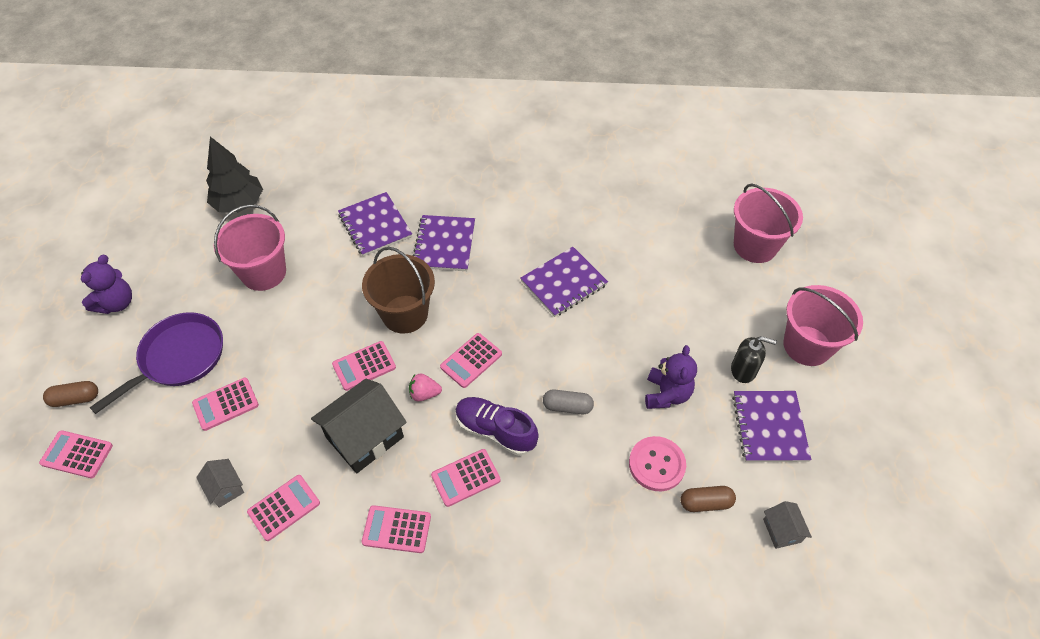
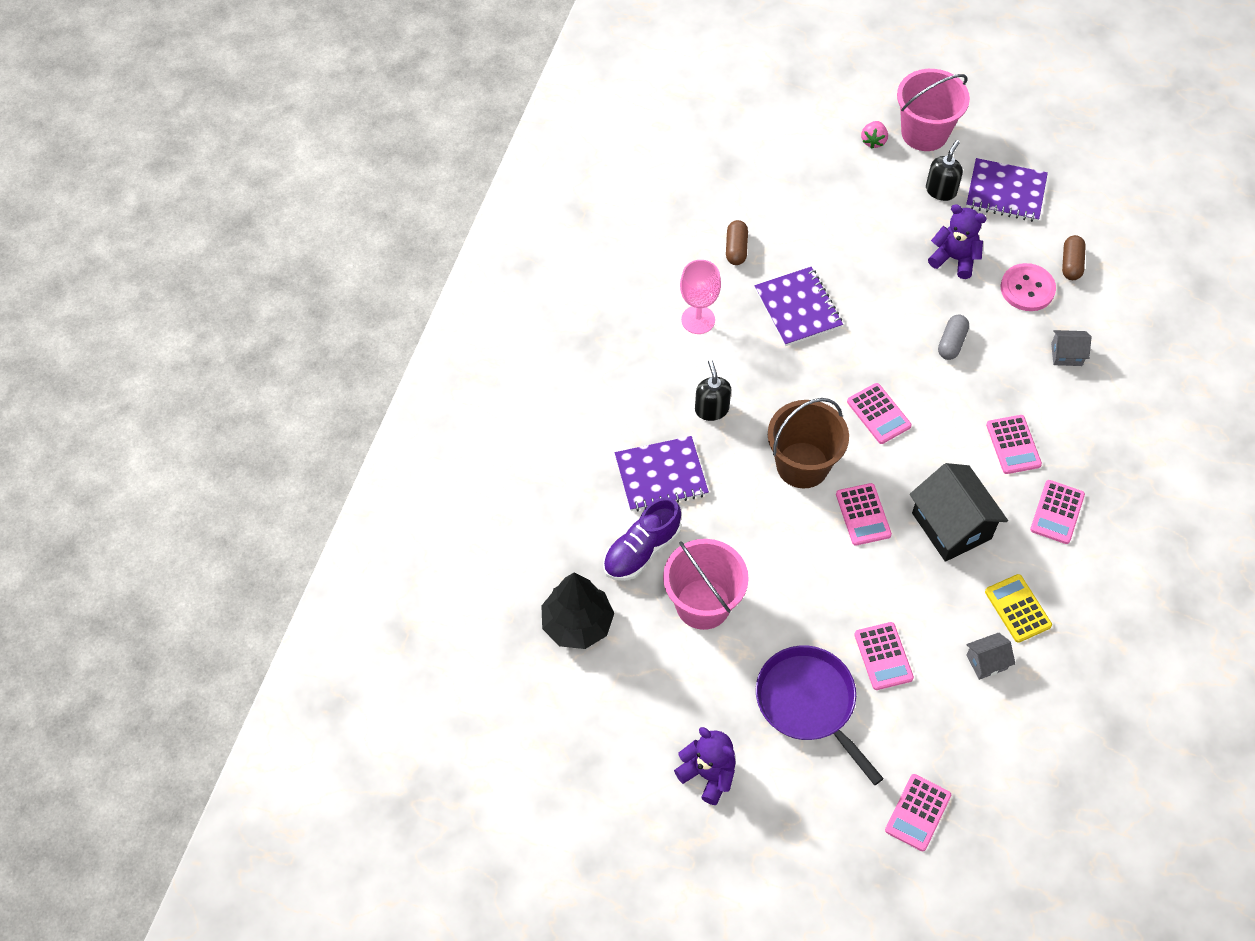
camera: 75 degrees left, 5 degrees up
(75, 399) = (842, 817): brown capsule -> brown capsule (736, 249)
(284, 508) = (1018, 608): pink calculator -> yellow calculator
(424, 394) = (910, 463): pink strawberry -> pink strawberry (873, 141)
(444, 245) = (711, 409): purple notebook -> black soap dispenser
(495, 431) = (967, 409): purple shoe -> purple shoe (642, 550)
(528, 220) = (698, 320): none -> pink goblet
(755, 246) = (792, 130): pink bucket -> none
(782, 530) = (1105, 218): grey house -> grey house (1066, 354)

